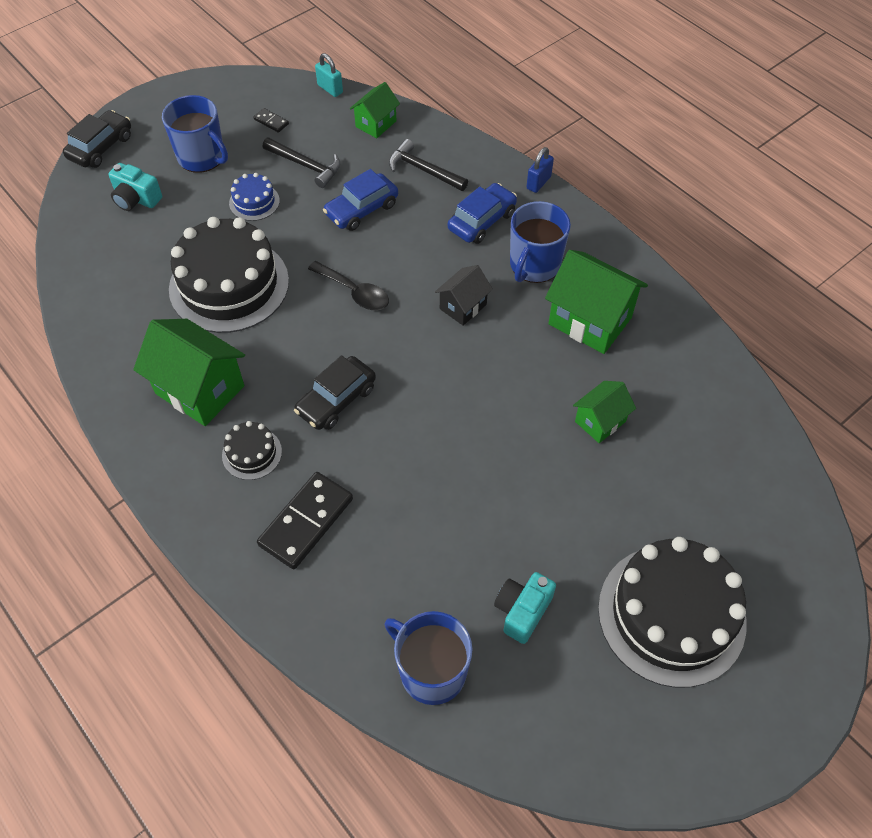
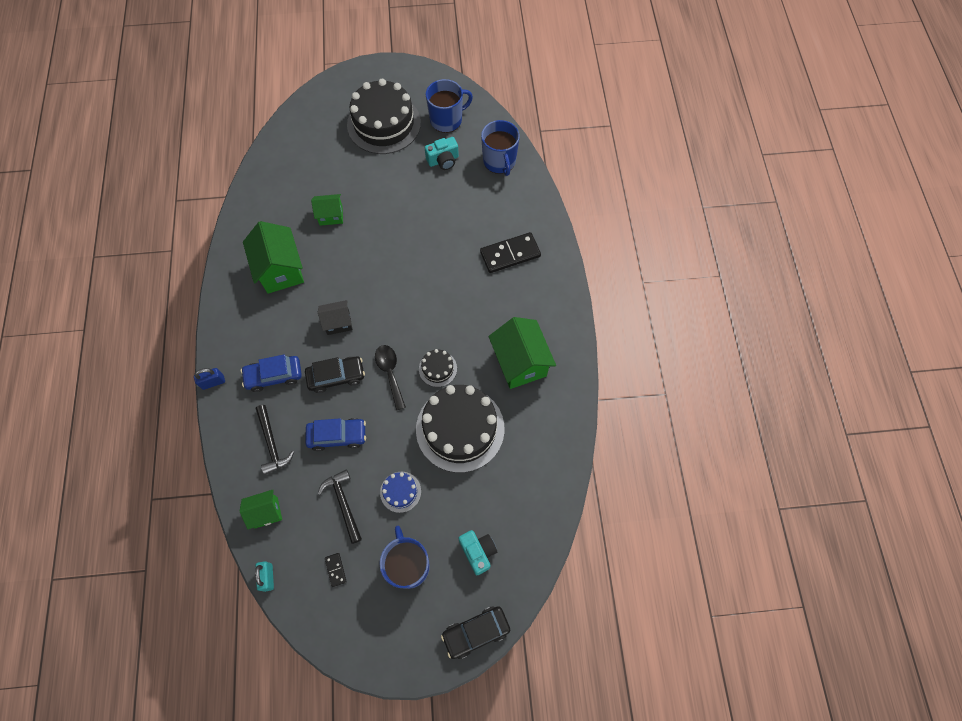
camera: 145 degrees left, 10 degrees up
(252, 453) = (514, 306): black cake -> black cake (438, 369)
(336, 400) = (450, 309): black car -> black car (336, 376)
(534, 265) = (275, 324): blue mug -> blue mug (447, 120)

